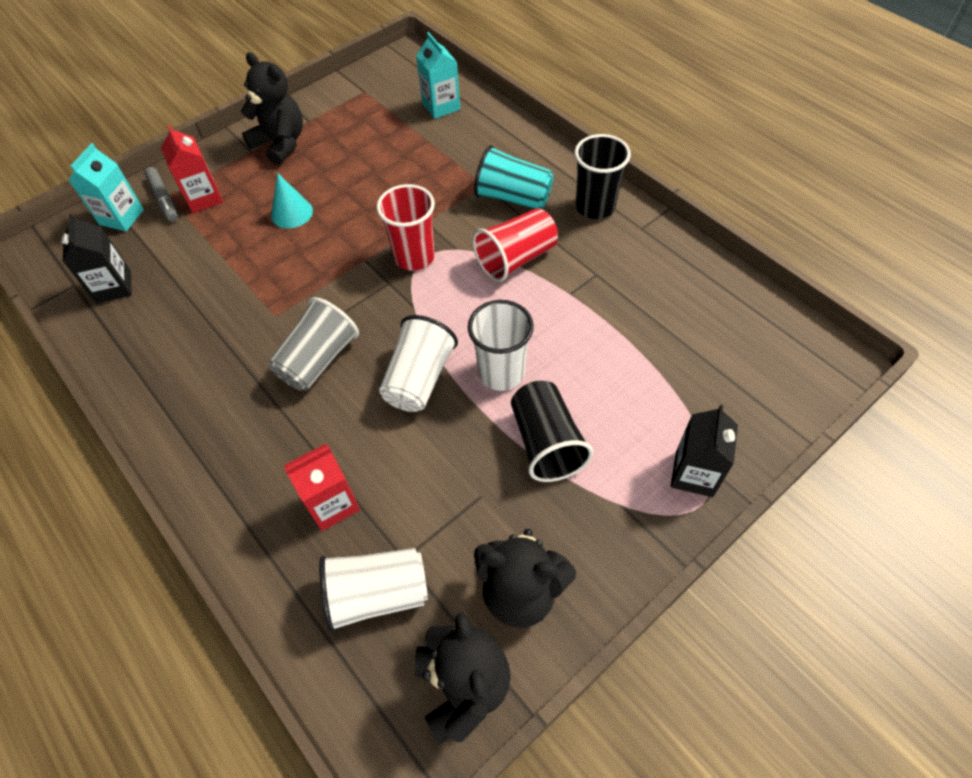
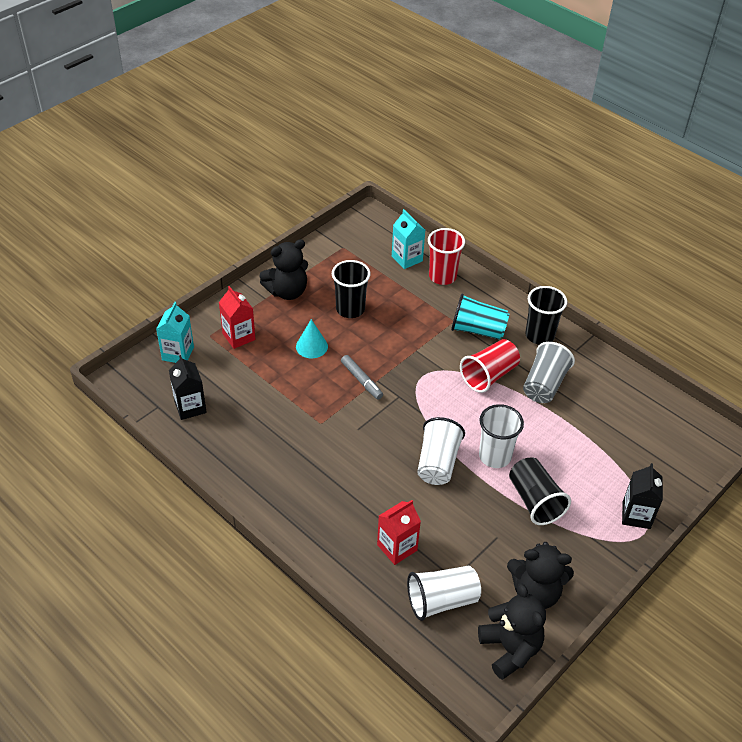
camera: 10 degrees left, 10 degrees down
(164, 199) = (207, 338): grey marker -> grey marker (361, 380)
(280, 143) = (287, 291): black teddy bear -> black teddy bear turned 120 degrees clockwise
(318, 360) = (361, 453): grey cup -> grey cup (544, 385)
(353, 167) = (350, 309): none -> black cup
(414, 257) = (413, 377): red cup -> red cup (442, 276)

